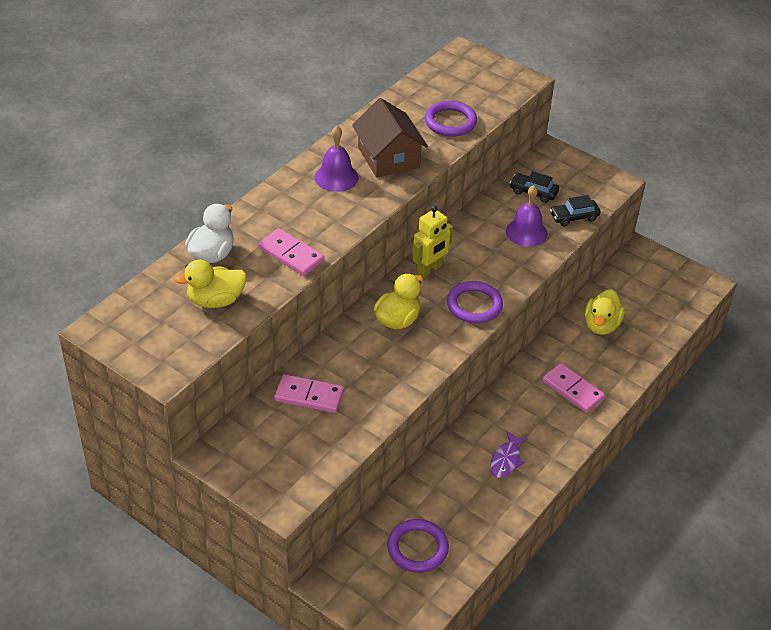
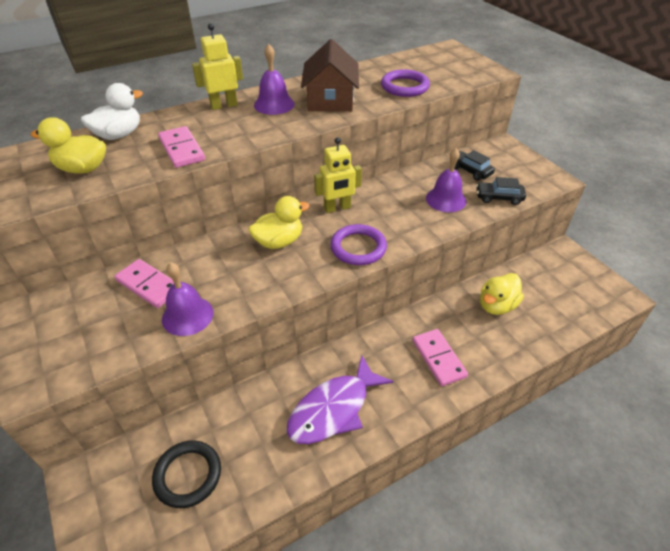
camera: 25 degrees right, 0 degrees up
(286, 191) = (224, 105): none -> yellow robot
(367, 411) = (187, 315): none -> purple bell
(417, 548) = (188, 475): purple ring -> black ring
(506, 460) = (333, 409): purple fish -> purple fish, size x1.86

